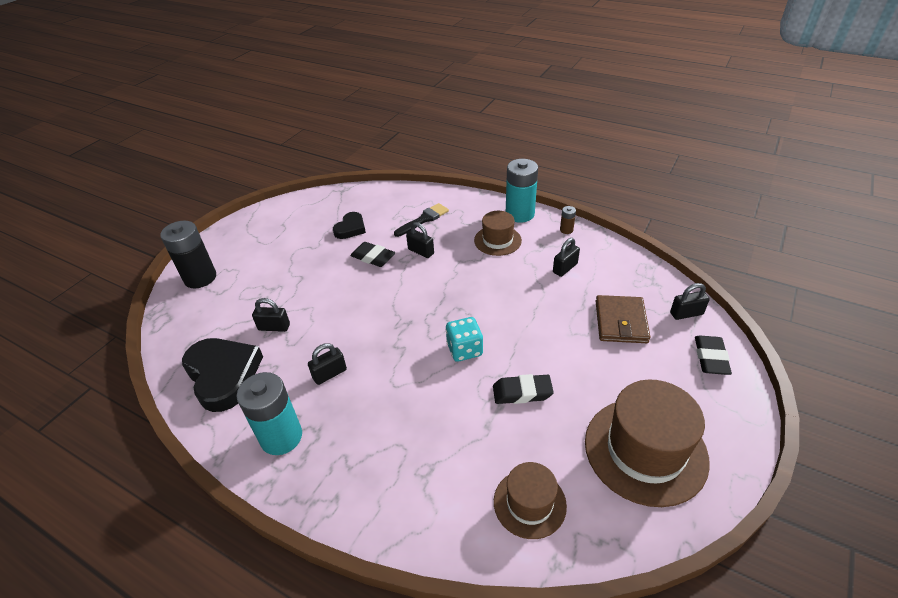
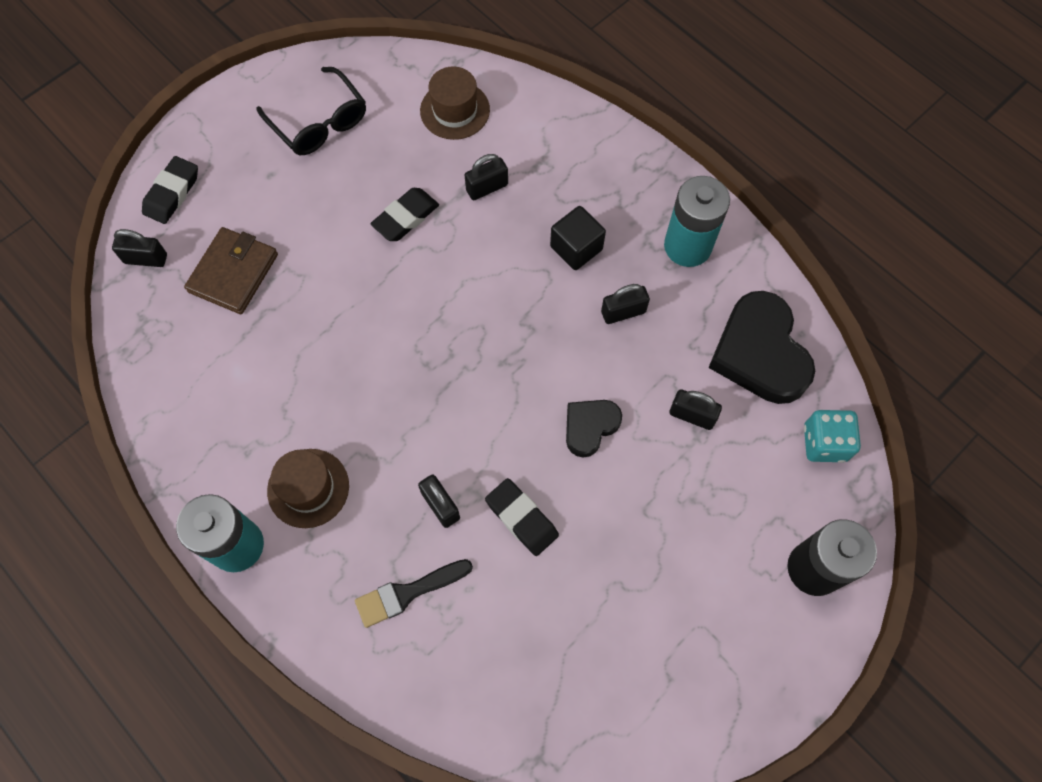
camera: 165 degrees left, 25 degrees up
(350, 228) = (544, 615): black heart -> black heart (590, 427)
(376, 409) = (576, 248): none -> black cube
(464, 349) = (446, 294): turquoise dice -> turquoise dice (824, 443)
(522, 392) = (405, 217): black eraser -> black eraser turned 60 degrees counterclockwise
(565, 268) = (243, 389): black padlock -> black padlock (487, 187)
(566, 230) = (187, 474): brown battery -> none
(645, 450) = (319, 122): brown hat -> black glasses

